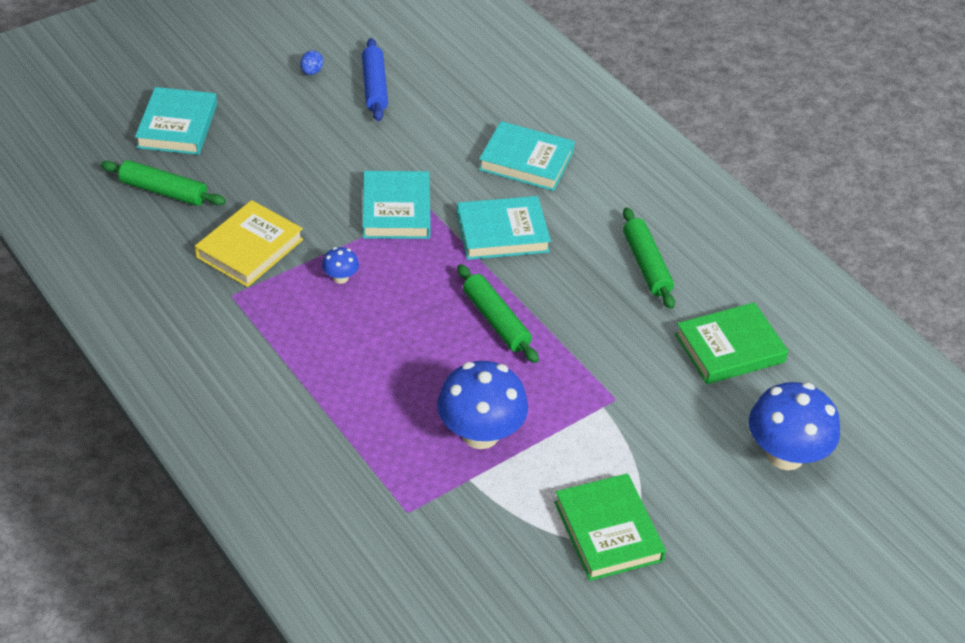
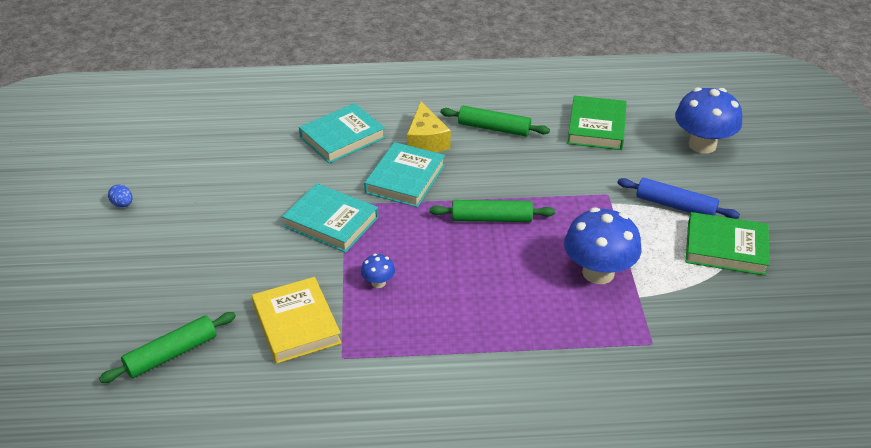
camera: 55 degrees left, 5 degrees down
(177, 126) = (96, 312): turquoise book -> none
(374, 87) = (180, 177): blue rolling pin -> blue rolling pin (675, 206)
(577, 222) = (426, 140): none -> yellow cheese

